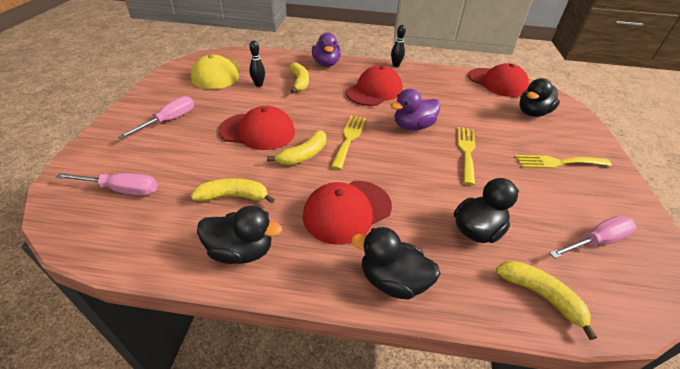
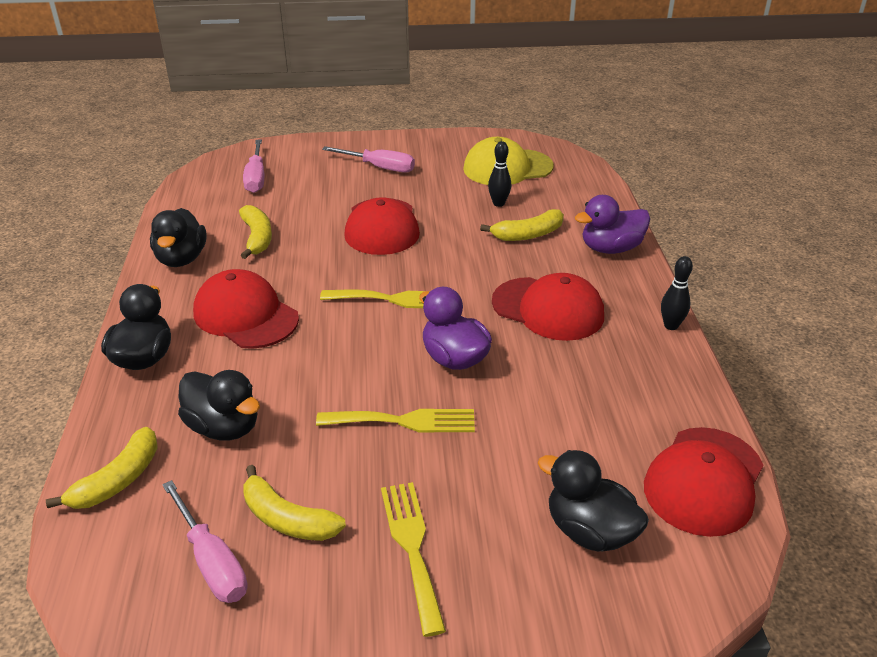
camera: 80 degrees right, 5 degrees down
(304, 155) = (343, 269): yellow banana -> yellow banana (287, 519)

